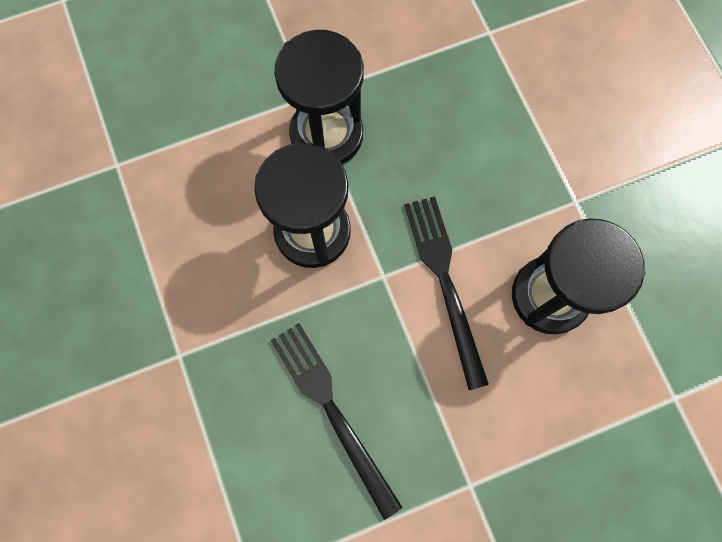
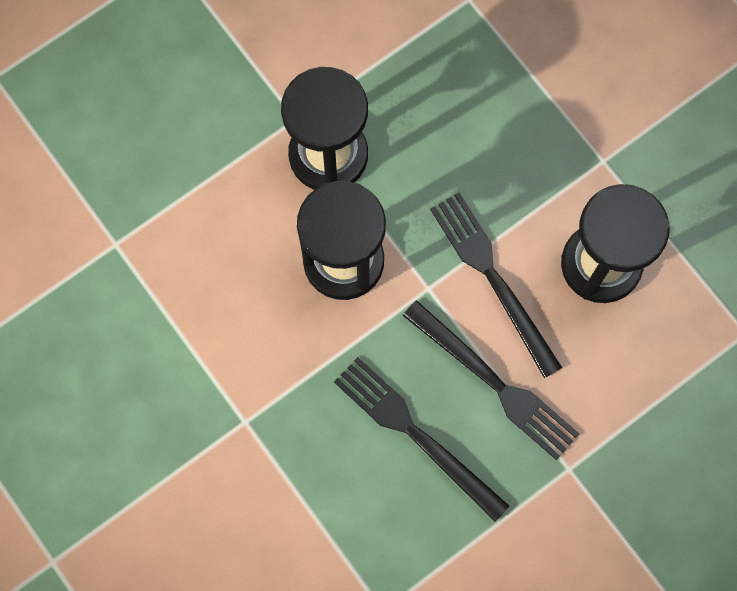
camera: 15 degrees left, 0 degrees up
(420, 382) = (494, 383): none -> black fork

